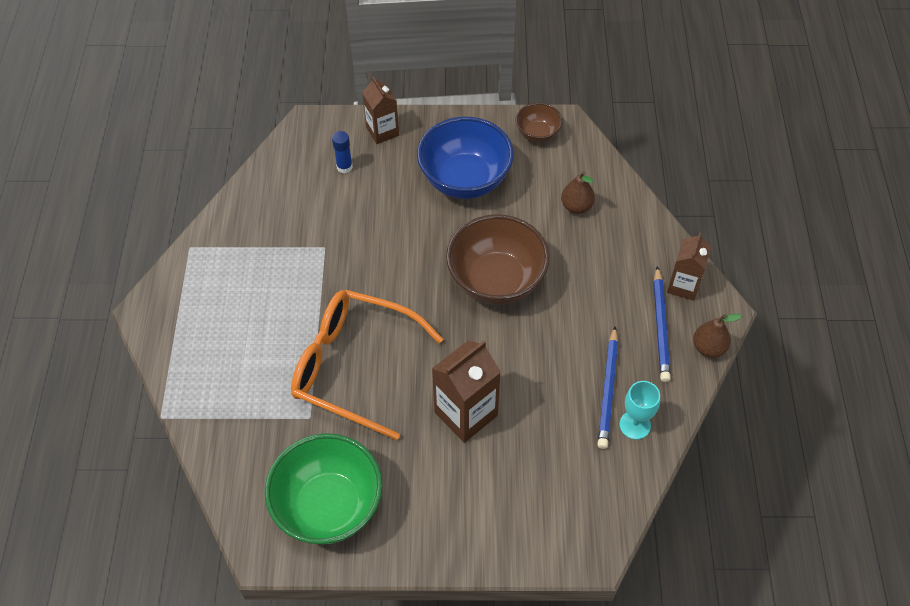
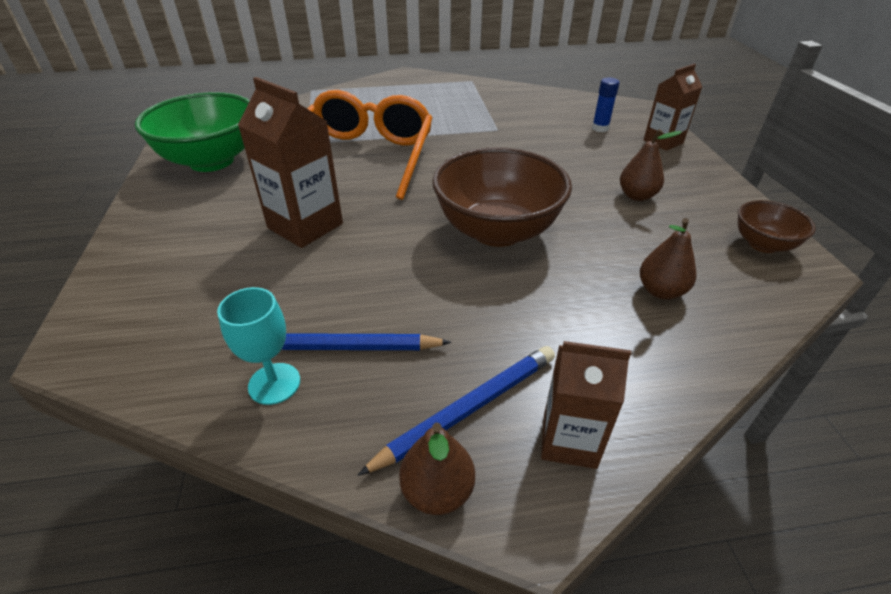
camera: 80 degrees right, 15 degrees down
(465, 180) = (637, 196): blue bowl -> brown pear
(660, 327) = (468, 409): blue pencil -> blue pencil turned 150 degrees clockwise

